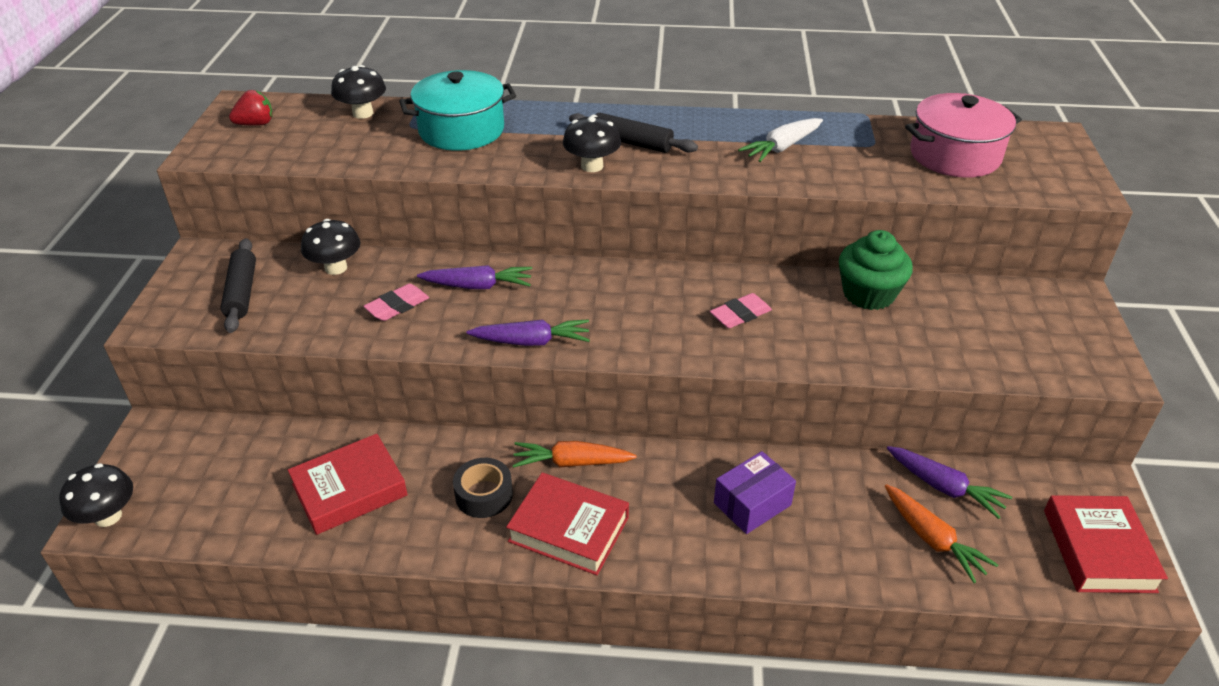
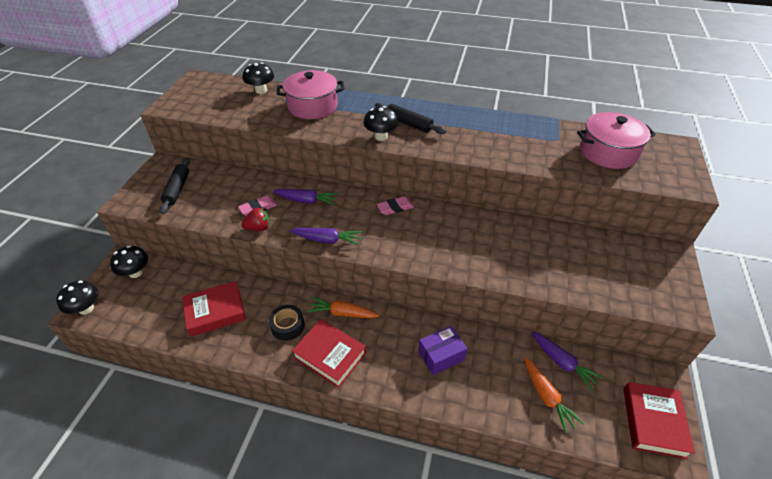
camera: 10 degrees right, 5 degrees up
(256, 124) = (201, 92): red strawberry -> red strawberry (258, 228)
(336, 268) = (231, 180): black mushroom -> black mushroom (136, 272)
(461, 130) = (312, 106): turquoise pot -> pink pot
(740, 315) = (454, 238): pink eraser -> pink eraser (395, 208)
(781, 147) = (499, 136): white carrot -> none
(868, 294) = (537, 234): green cupcake -> none

